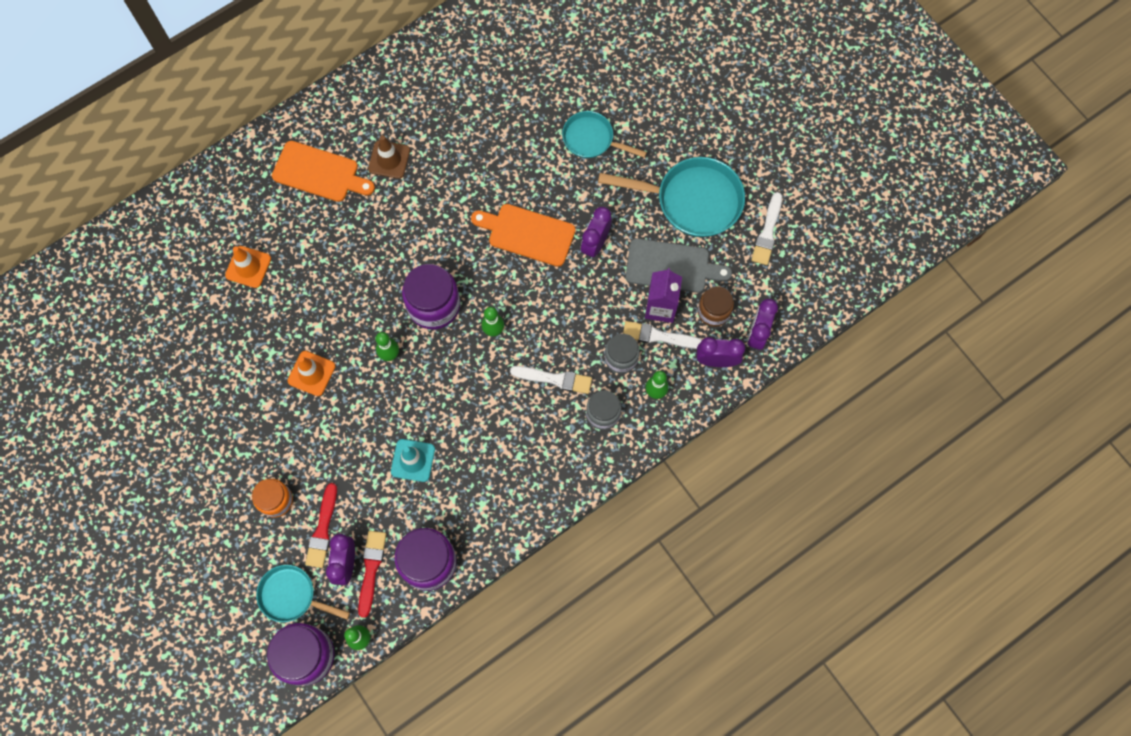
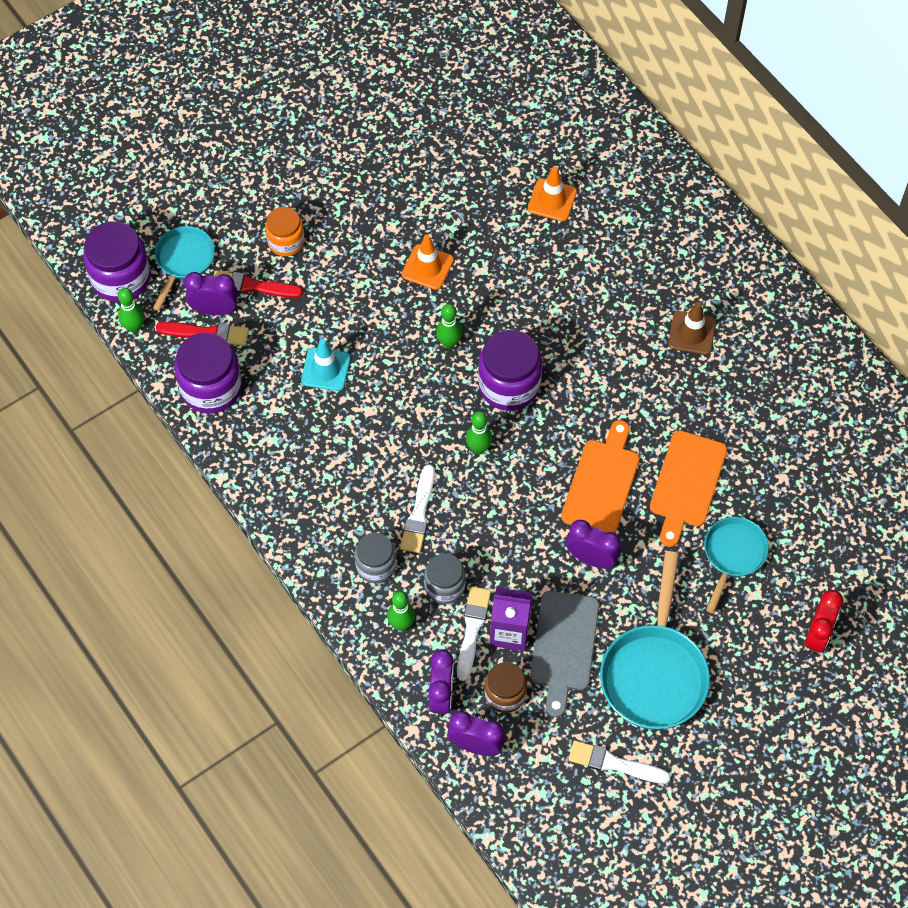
camera: 90 degrees right, 10 degrees down
(319, 173) = (670, 263): orange cutting board -> orange cutting board (686, 483)
(658, 84) = (817, 635): none -> red clock

